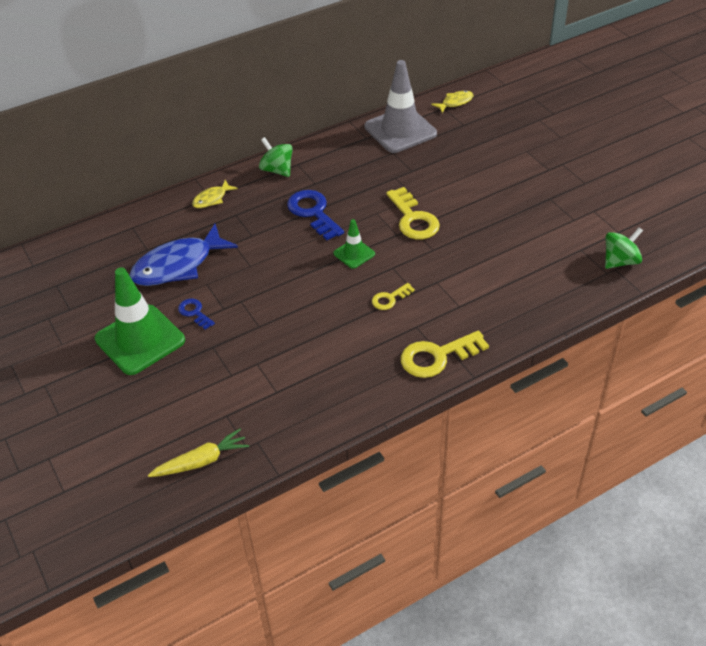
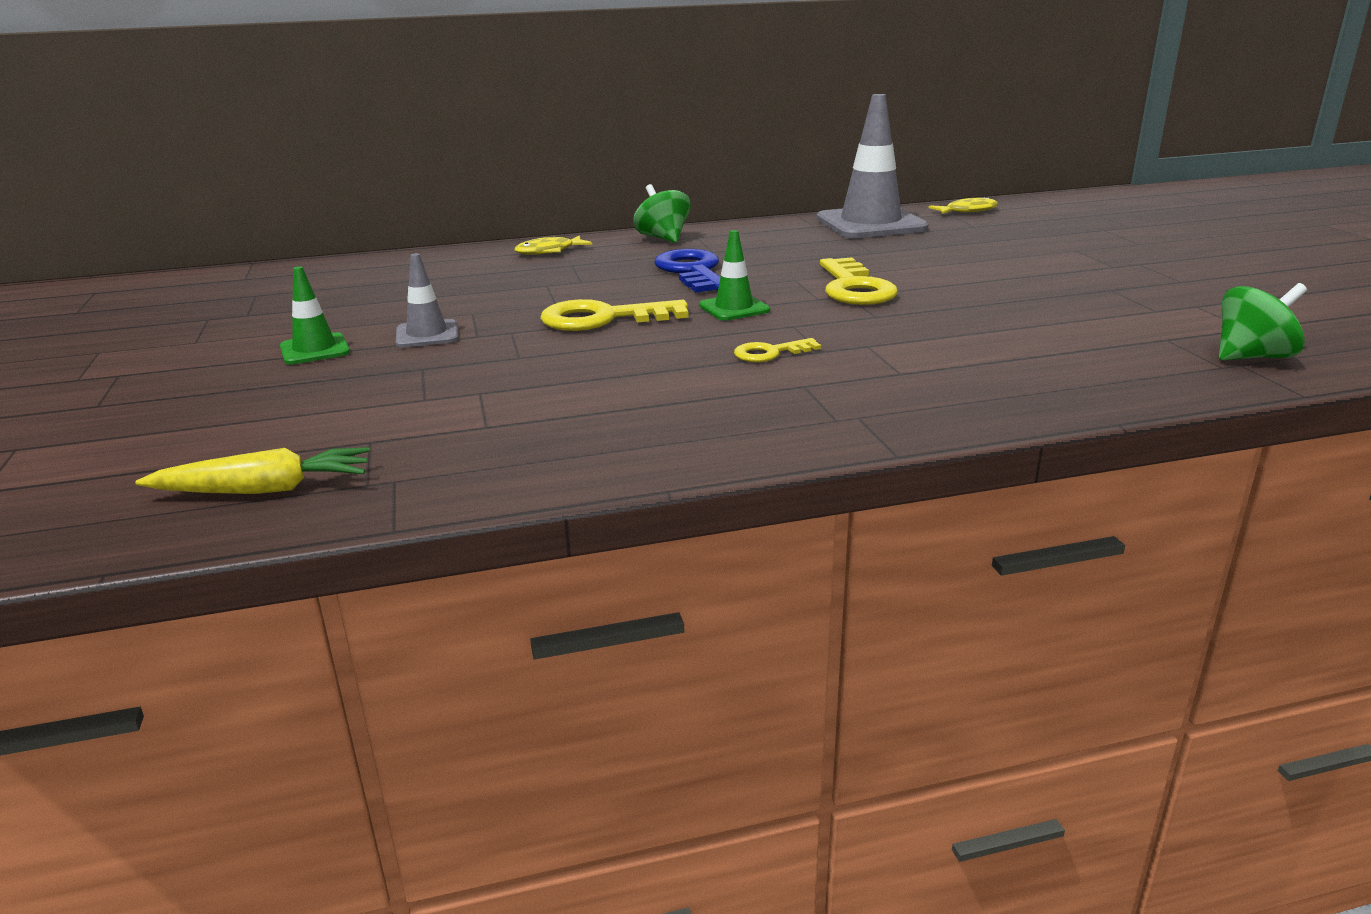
camera: 15 degrees right, 20 degrees down
(140, 340) = (315, 349): green traffic cone -> green traffic cone, size x0.49
(178, 265) = (446, 294): blue fish -> none
(194, 312) = (427, 334): blue key -> grey traffic cone
(437, 356) = (829, 422): yellow key -> yellow key (603, 318)

